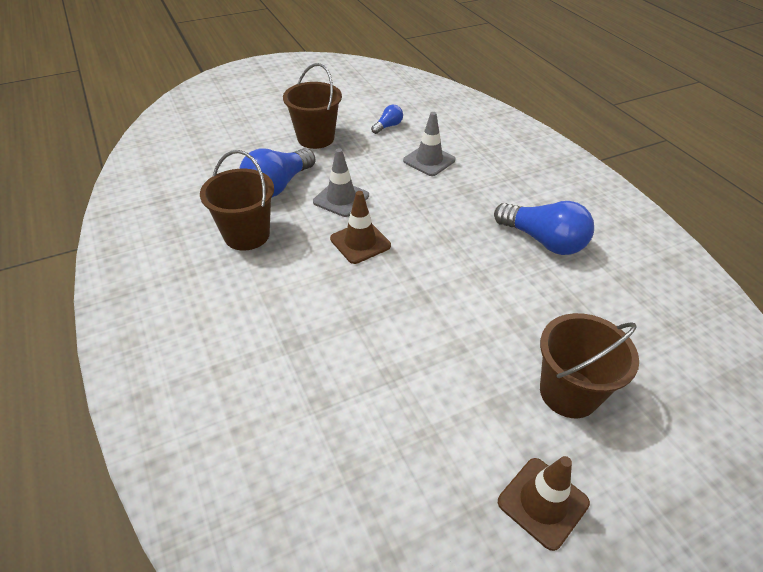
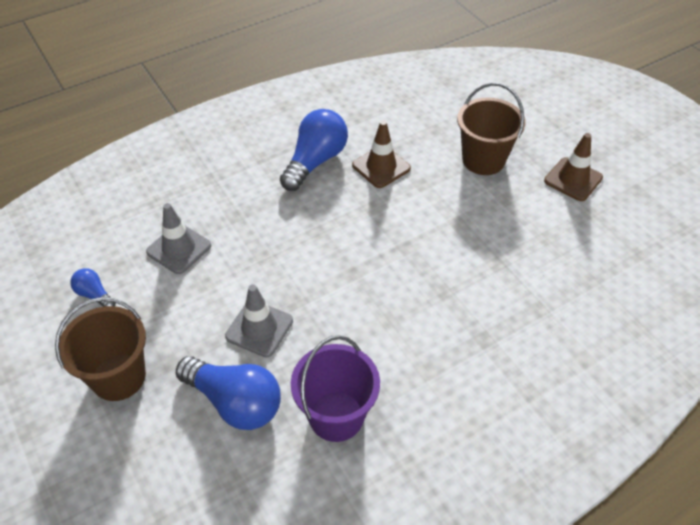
camera: 95 degrees left, 5 degrees up
(247, 235) = (336, 416): brown bucket -> purple bucket
(360, 242) = (335, 301): brown traffic cone -> brown traffic cone (381, 167)

